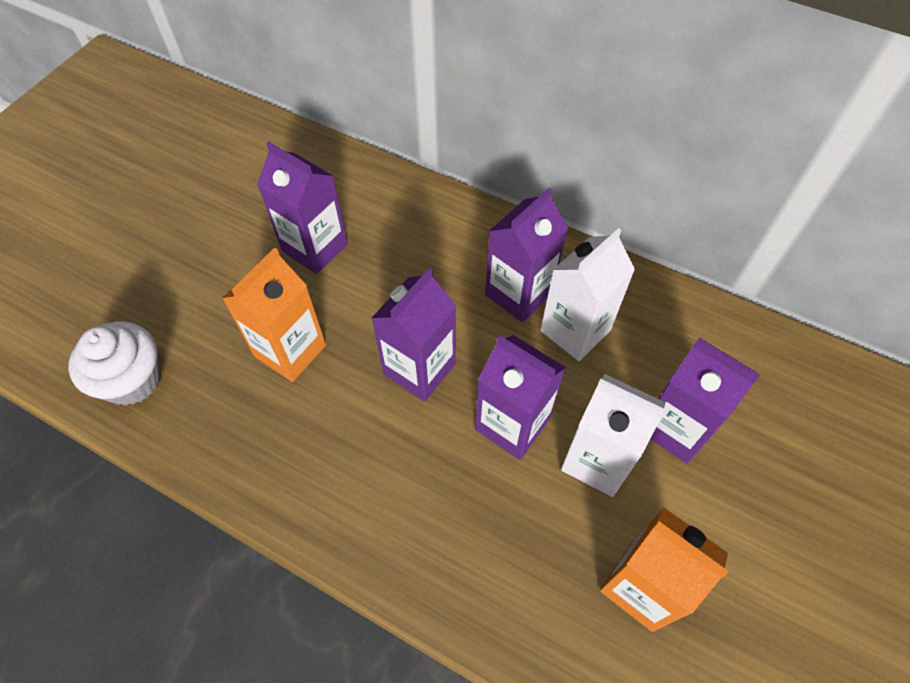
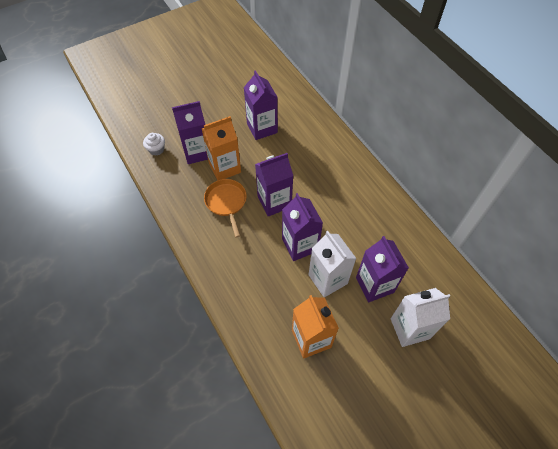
camera: 30 degrees right, 0 degrees up
(132, 379) = (156, 149): white cupcake -> white cupcake, size x0.57
(333, 414) = (226, 202): none -> orange pan
(519, 293) = (341, 191): purple carton -> purple carton (197, 152)
(575, 330) = (356, 219): white carton -> white carton (409, 328)

